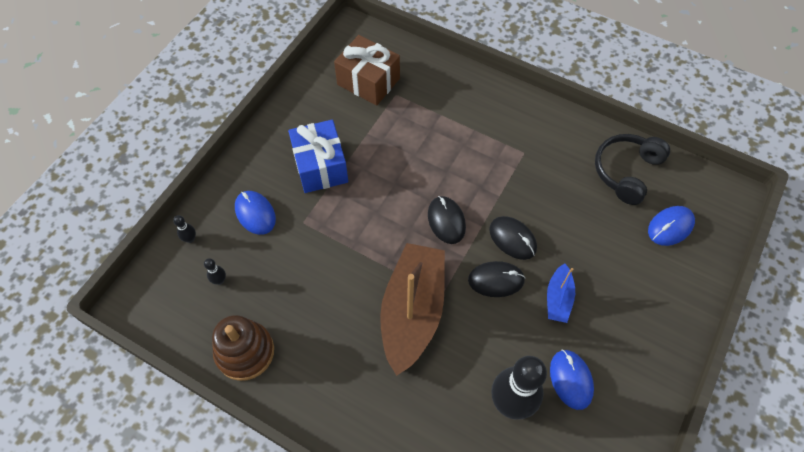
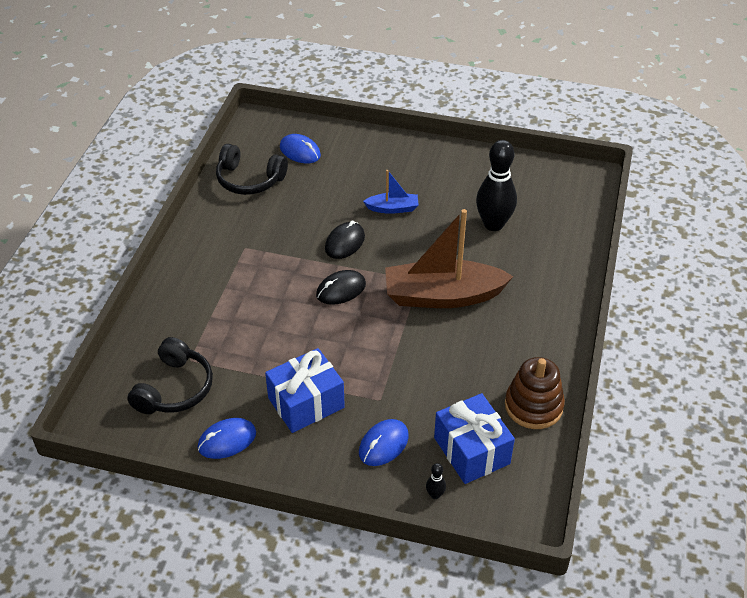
camera: 105 degrees left, 15 degrees down
(219, 280) = (471, 451): black bowling pin -> blue gift
(368, 81) = (175, 388): brown gift -> black headphones
(496, 280) = (390, 247): black mouse -> none
(571, 379) = (459, 194): blue mouse -> blue mouse (227, 440)

